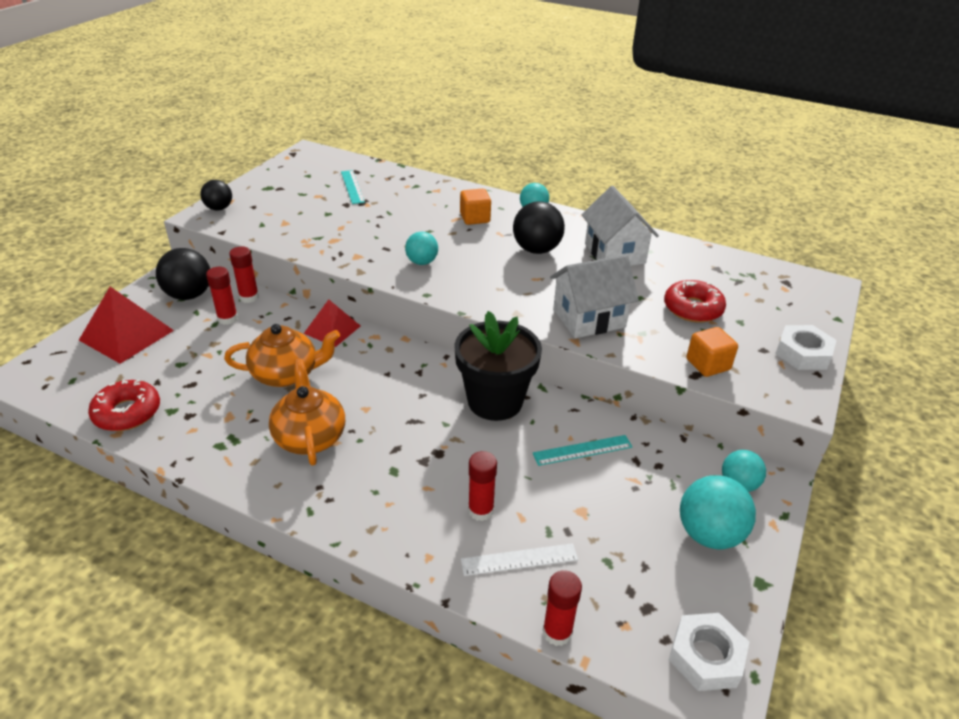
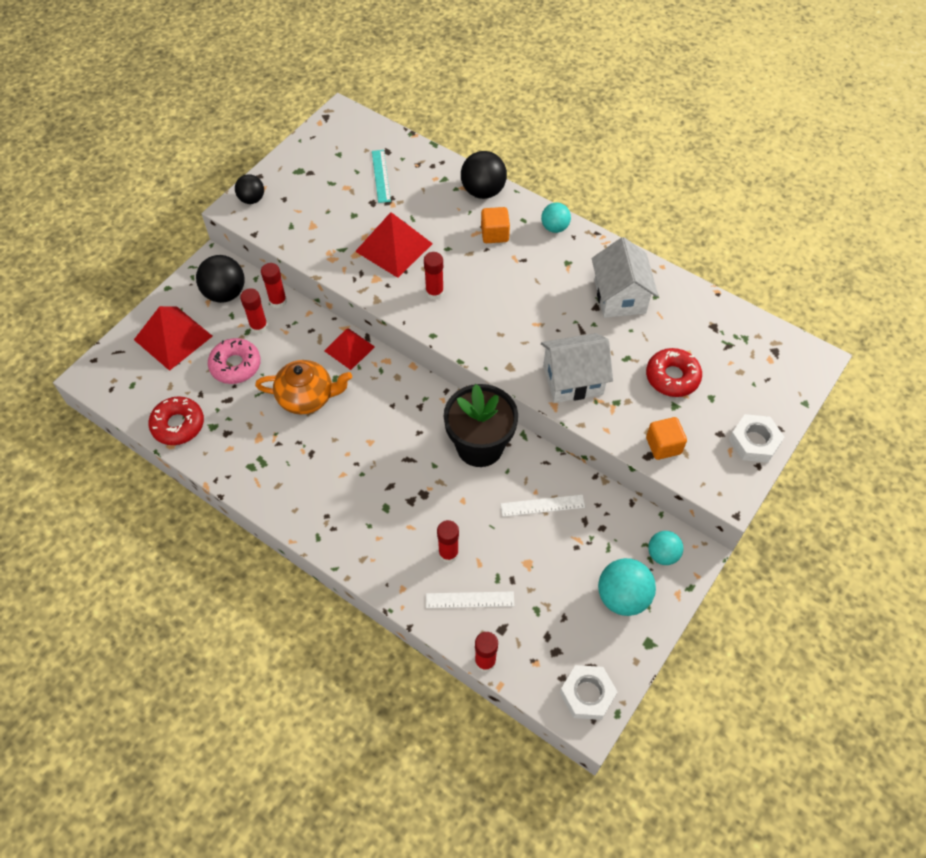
camera: 10 degrees right, 20 degrees up
(200, 353) = (235, 365): none -> pink donut
(310, 437) = (322, 466): orange teapot -> none
(373, 233) = (394, 247): none -> red pyramid
(422, 262) = (434, 292): turquoise ball -> red glue stick
(536, 249) = (545, 284): black ball -> black ball (483, 191)
(582, 450) = (542, 505): turquoise ruler -> white ruler

